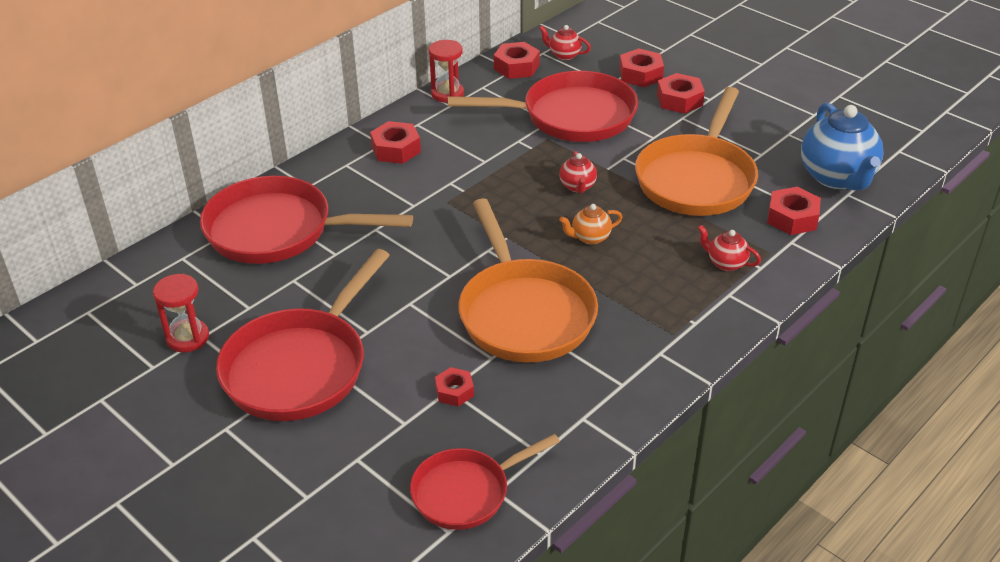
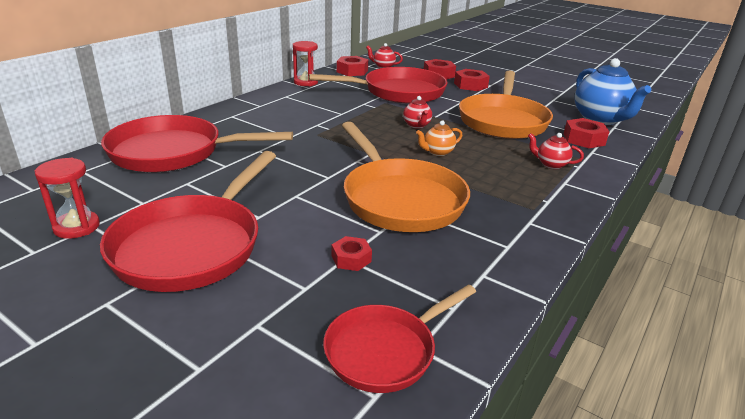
camera: 10 degrees left, 10 degrees down
(396, 149) = (271, 108): red nut -> none

